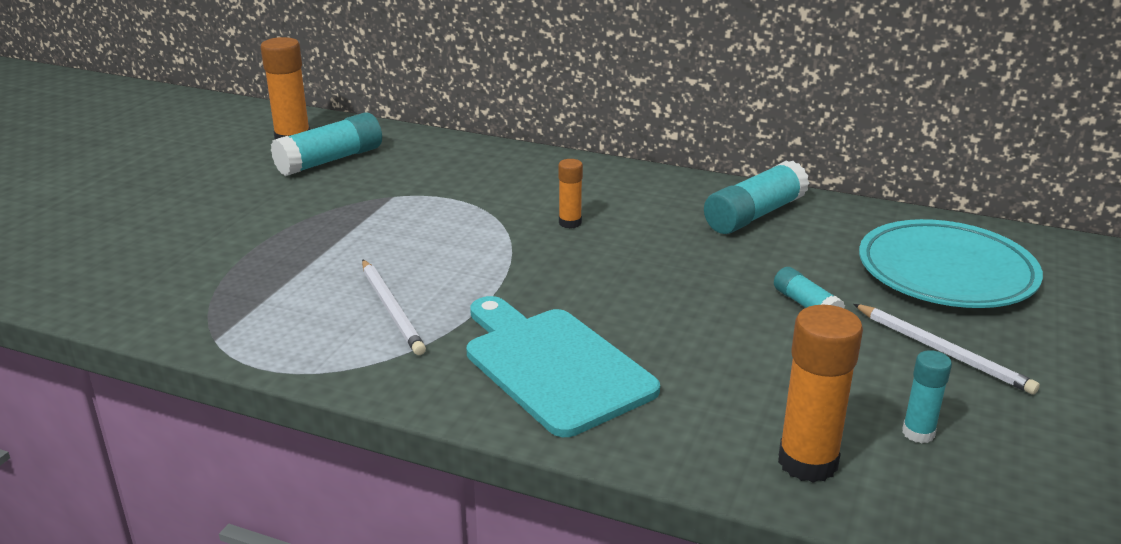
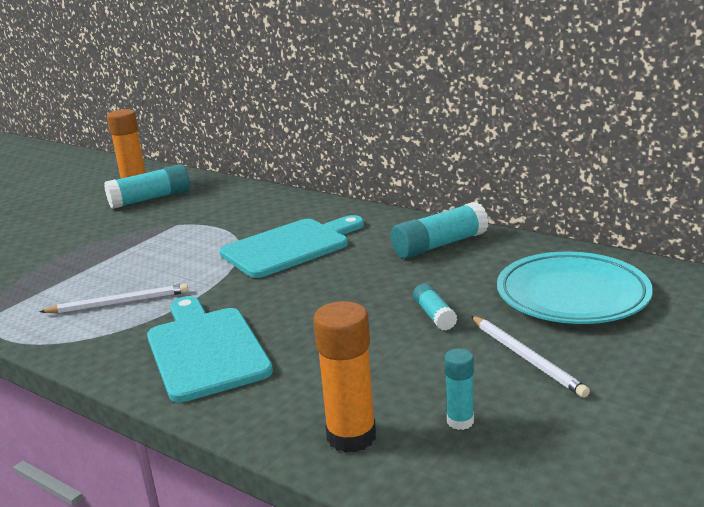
camera: 15 degrees right, 5 degrees down
(391, 309) = (119, 303): white pencil -> white pencil turned 90 degrees counterclockwise
(570, 223) = (291, 247): orange glue stick -> turquoise cutting board

